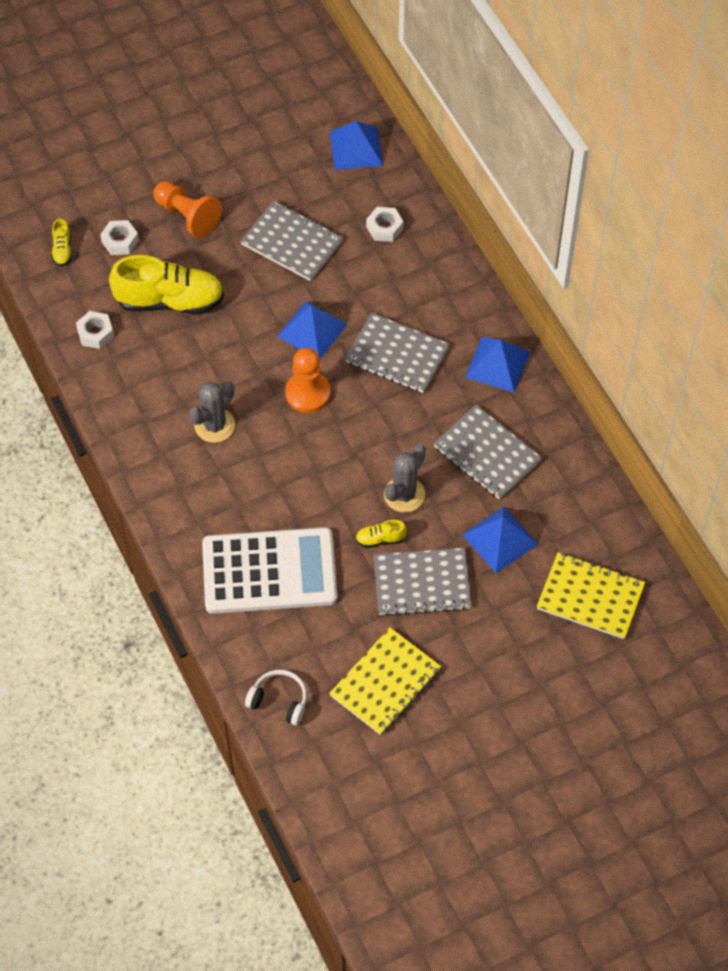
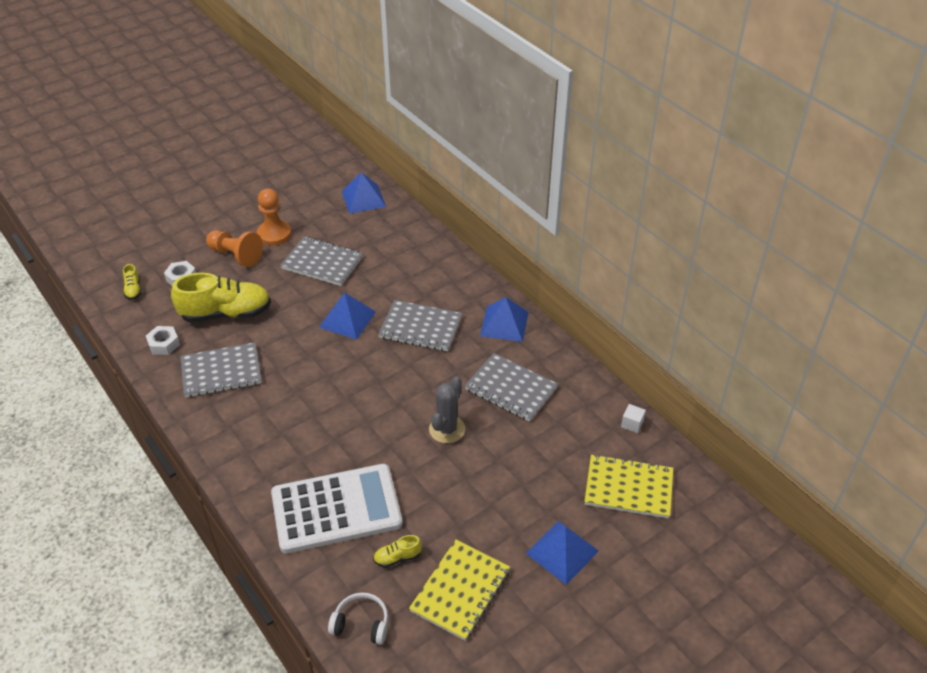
camera: 10 degrees left, 15 degrees down
(214, 425) = (273, 398): grey cactus -> none
(308, 393) = (350, 364): orange pawn -> orange pawn (274, 234)
(380, 539) = (432, 467): yellow shoe -> yellow shoe (397, 557)
(384, 228) = (394, 245): white nut -> none
(422, 583) = (477, 498): grey notebook -> grey notebook (221, 372)
(500, 539) = (537, 452): blue pyramid -> blue pyramid (562, 552)
(615, 520) = (632, 424): none -> white cube

